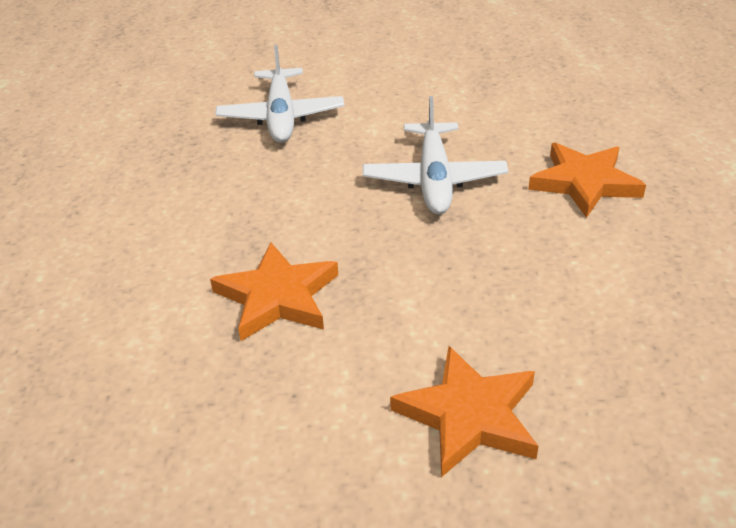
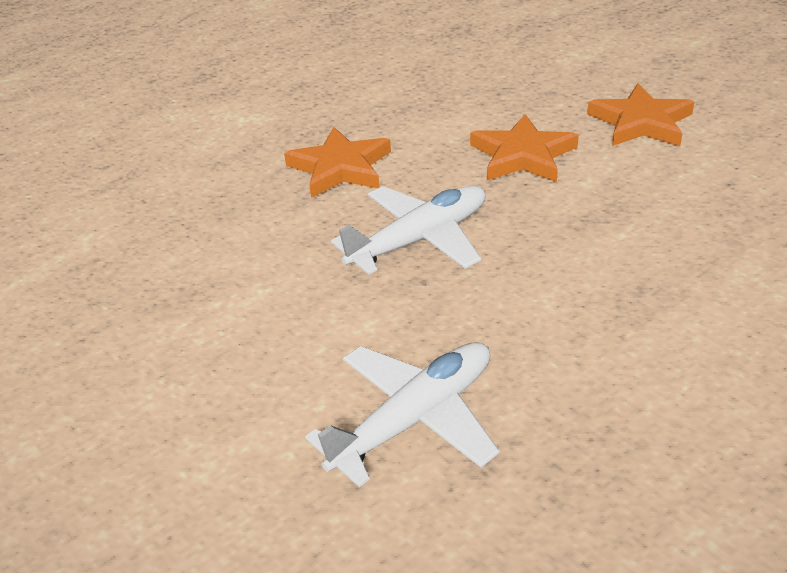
camera: 125 degrees left, 0 degrees up
(277, 297) = (670, 238): orange star -> orange star (522, 155)

